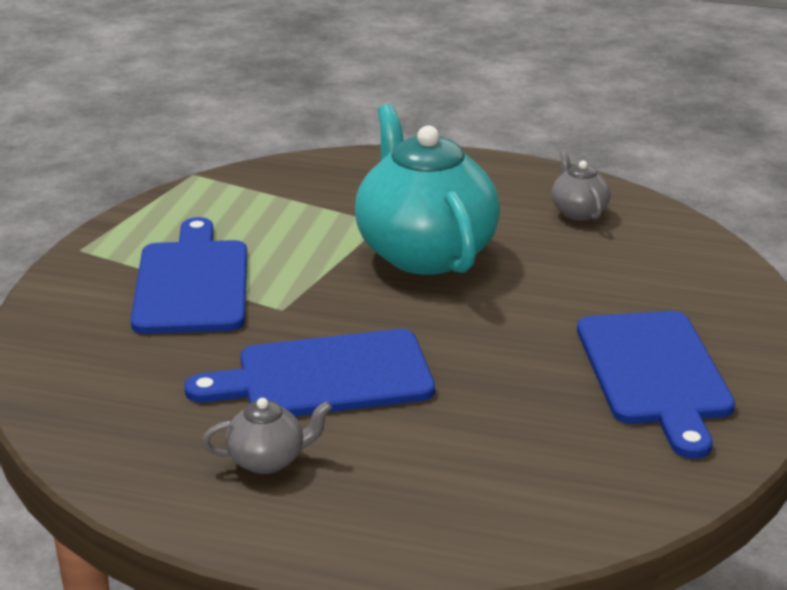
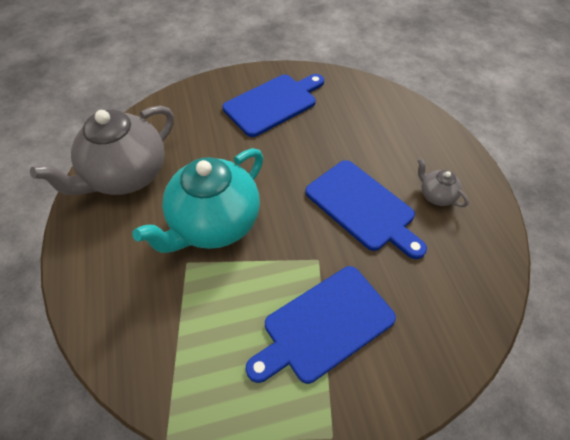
camera: 120 degrees left, 25 degrees up
(578, 212) = (126, 176): grey teapot -> grey teapot, size x2.31

